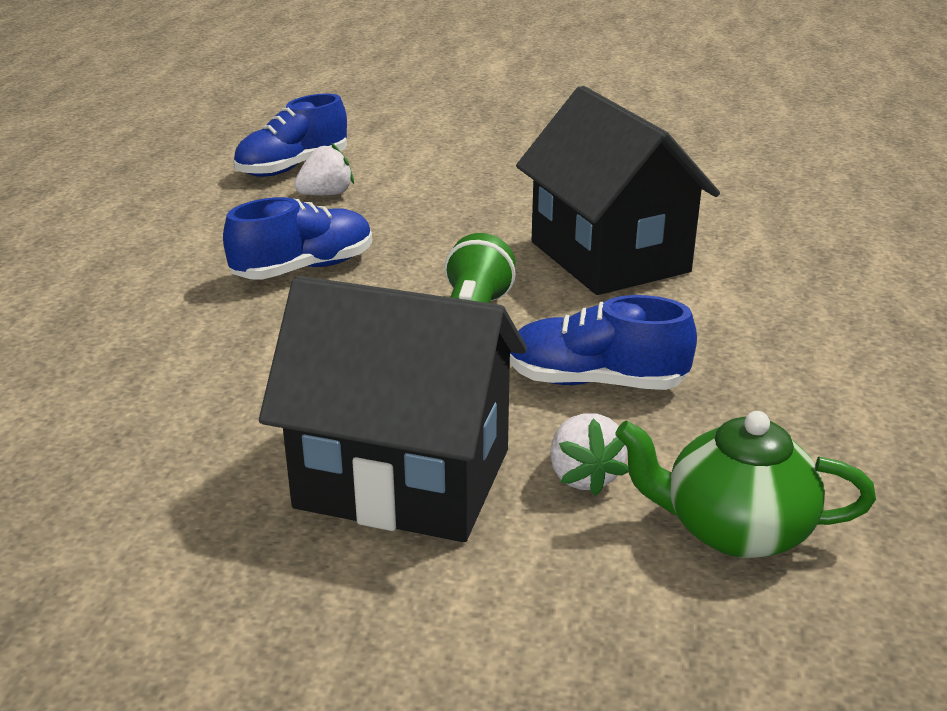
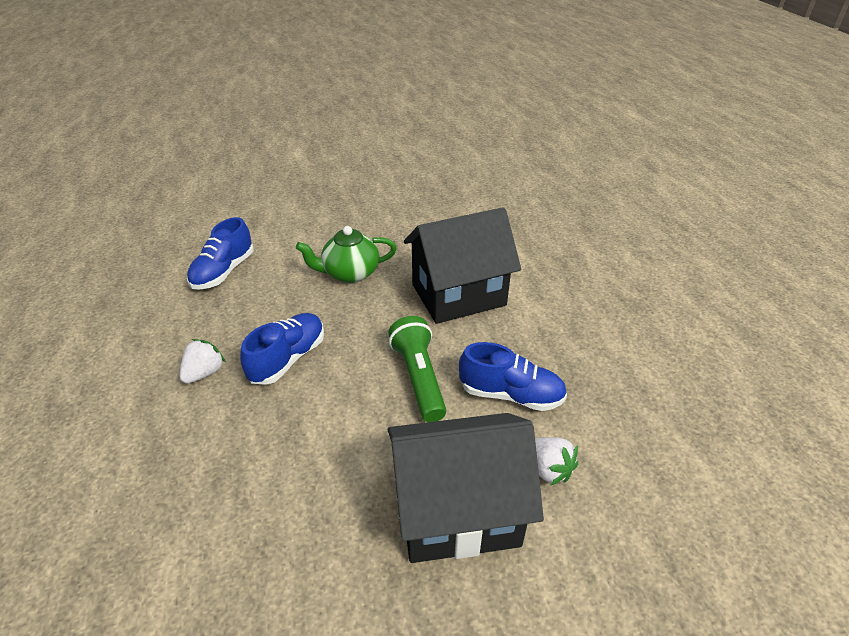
camera: 25 degrees left, 10 degrees up
(326, 194) = (261, 290): white strawberry -> white strawberry (204, 373)
(595, 382) = (511, 395): blue shoe -> blue shoe turned 150 degrees counterclockwise
(609, 257) = (458, 295): black house -> black house turned 60 degrees counterclockwise
(734, 530) = (641, 477): green teapot -> green teapot (350, 273)

